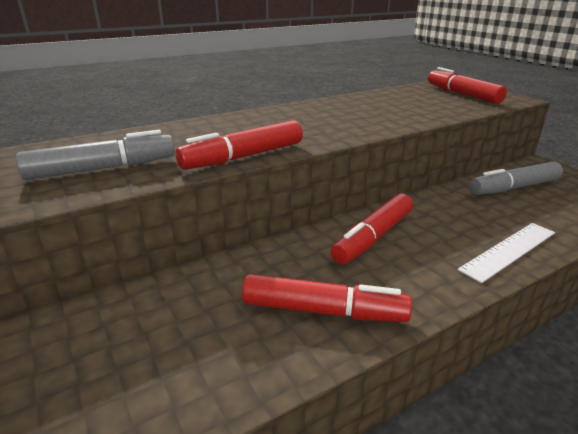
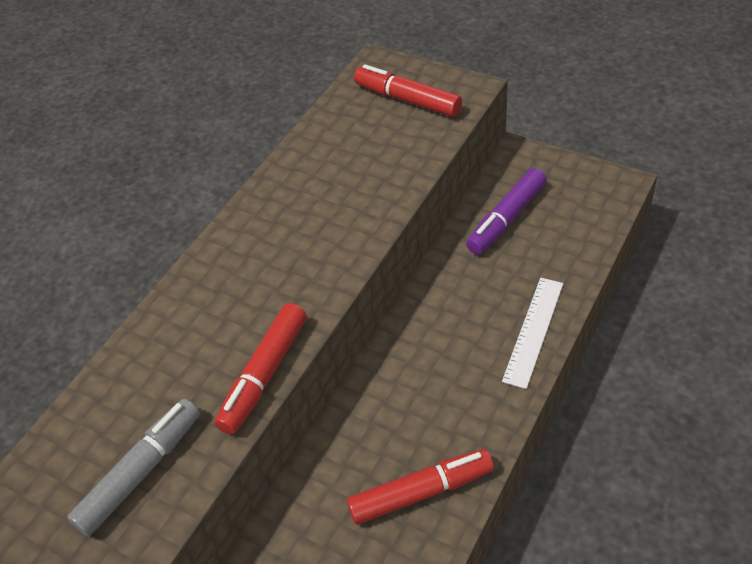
camera: 25 degrees left, 20 degrees up
(373, 237) = (411, 374): red marker -> none
(514, 187) = (506, 218): grey marker -> purple marker

